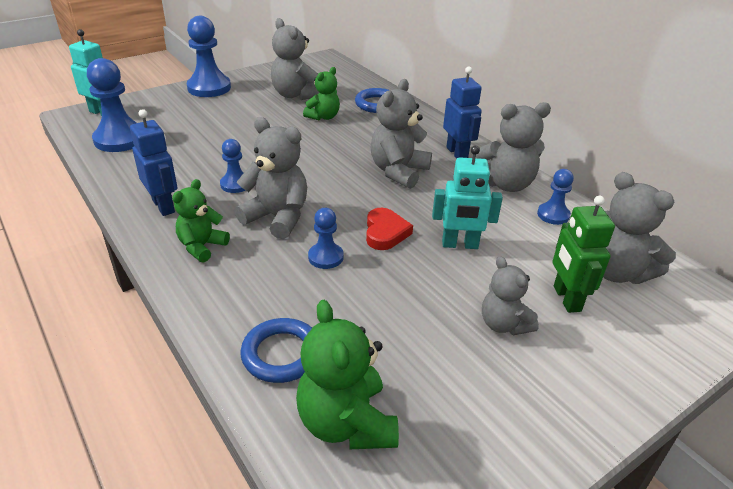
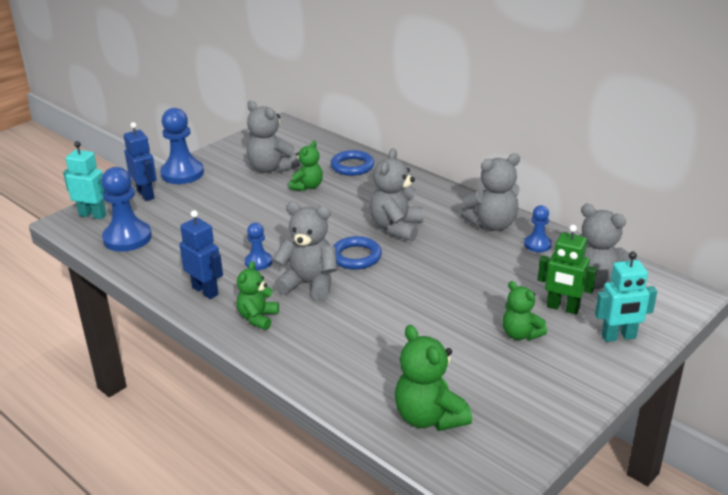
camera: 10 degrees left, 5 degrees down
(281, 354) = (362, 383): blue ring -> blue ring (356, 256)
(325, 257) = (364, 309): blue pawn -> none
(385, 232) = (405, 281): red heart -> none
(457, 153) = (442, 203): blue robot -> blue robot (146, 194)
(460, 245) = (469, 281): turquoise robot -> turquoise robot (618, 337)
(503, 324) = (520, 334): grey teddy bear -> green teddy bear
(566, 299) = (562, 308): green robot -> green robot turned 45 degrees counterclockwise

